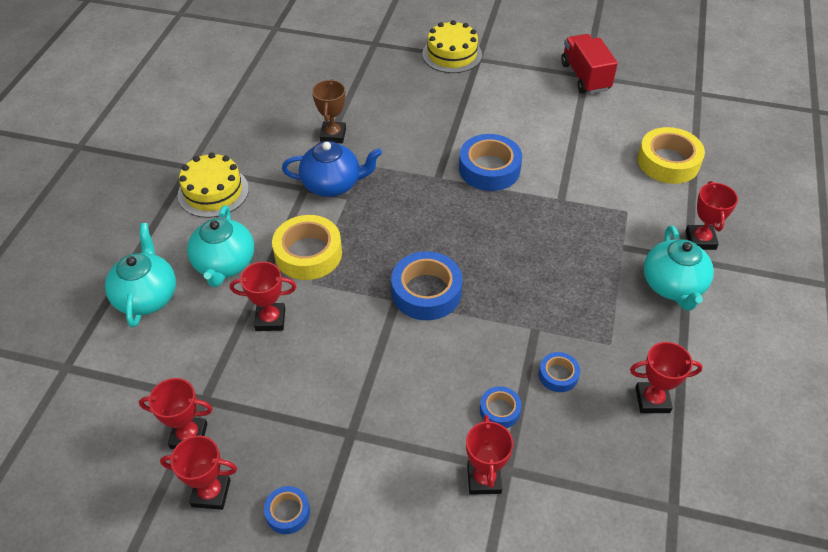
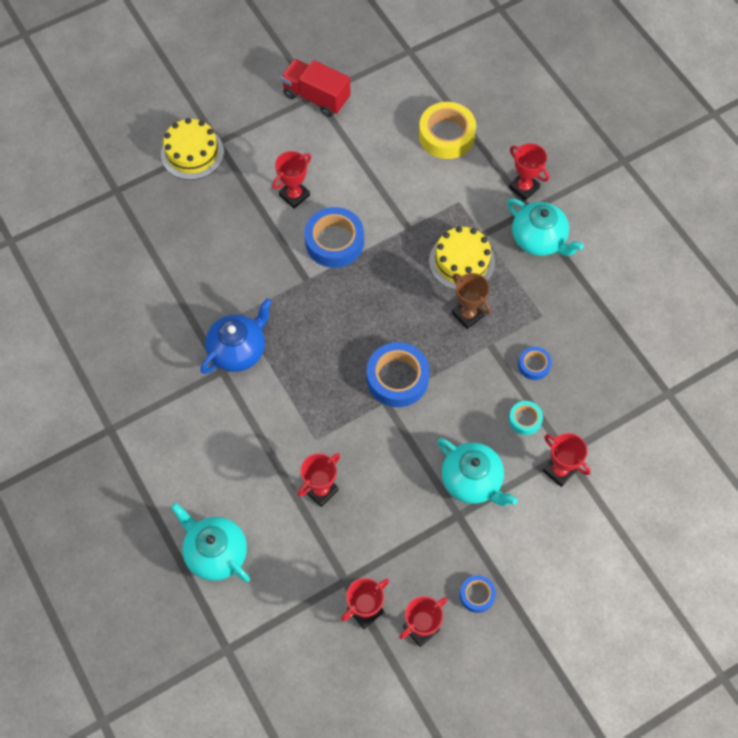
camera: 45 degrees left, 15 degrees up
(213, 192) = (157, 433): yellow cake -> yellow cake (462, 261)
(225, 264) = (239, 480): turquoise teapot -> turquoise teapot (472, 481)
(308, 253) = (287, 420): yellow tape -> none
(333, 135) = (187, 307): brown trophy -> brown trophy (467, 314)
(499, 410) = (525, 419): blue tape -> turquoise tape
(652, 400) = (599, 334): red trophy -> red trophy (294, 195)

